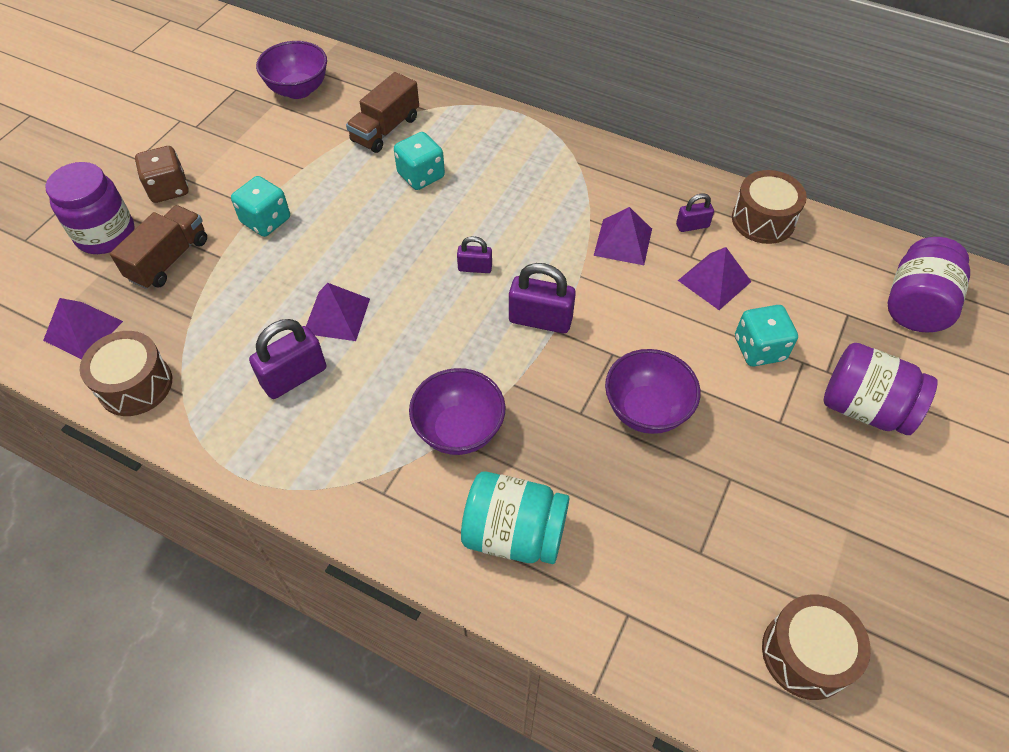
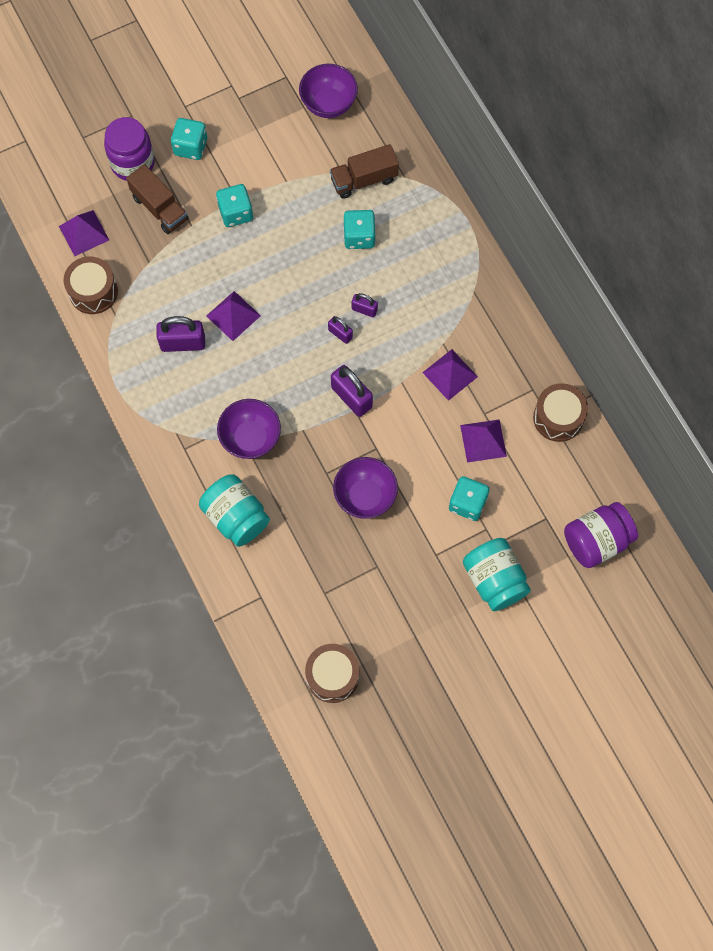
camera: 35 degrees right, 15 degrees up
(169, 189) = (190, 147): brown dice -> turquoise dice
(169, 259) = (160, 208): brown truck -> brown truck turned 75 degrees clockwise
(692, 226) = (506, 391): purple padlock -> purple padlock (364, 309)
(864, 407) = (494, 580): purple jar -> turquoise jar

